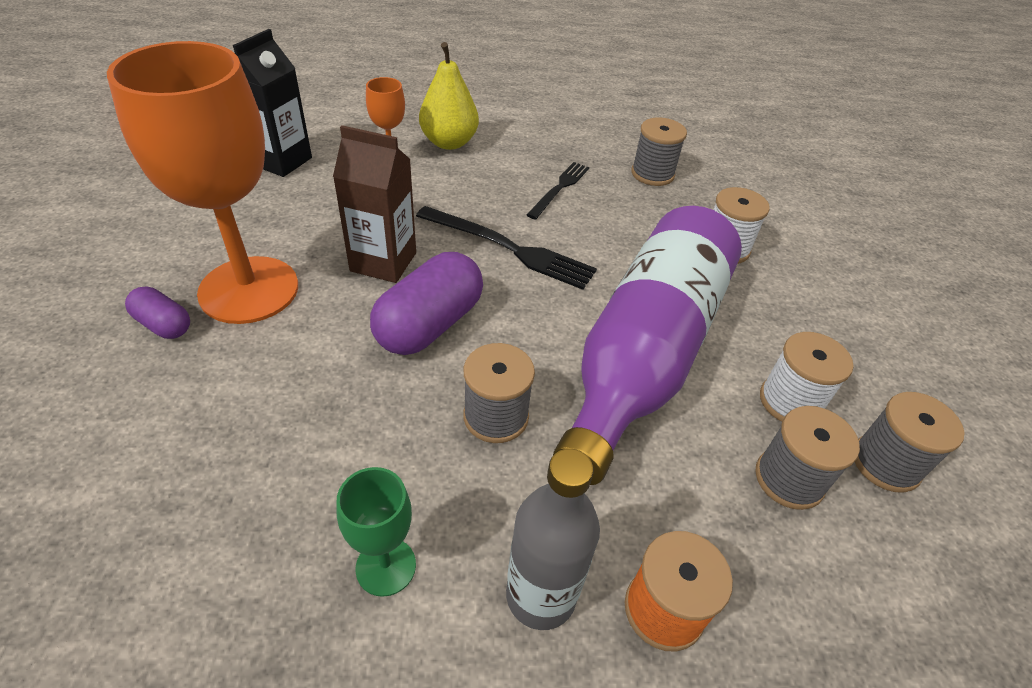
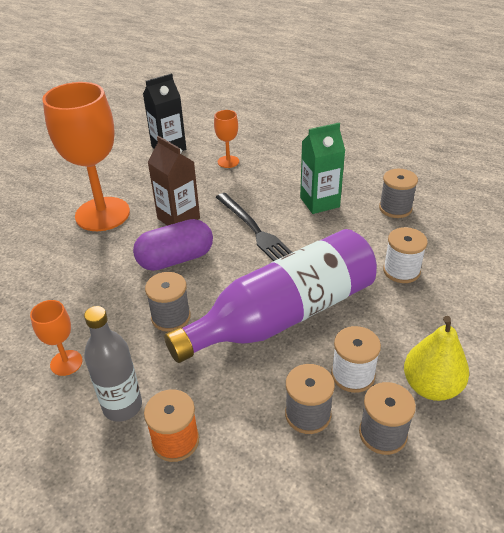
camera: 35 degrees right, 5 degrees down
(164, 325) = (54, 220): purple capsule -> none
(386, 566) = (66, 363): green goblet -> orange goblet
(449, 142) = (273, 157): yellow pear -> yellow pear (431, 386)
(559, 188) = (319, 202): black fork -> green carton

